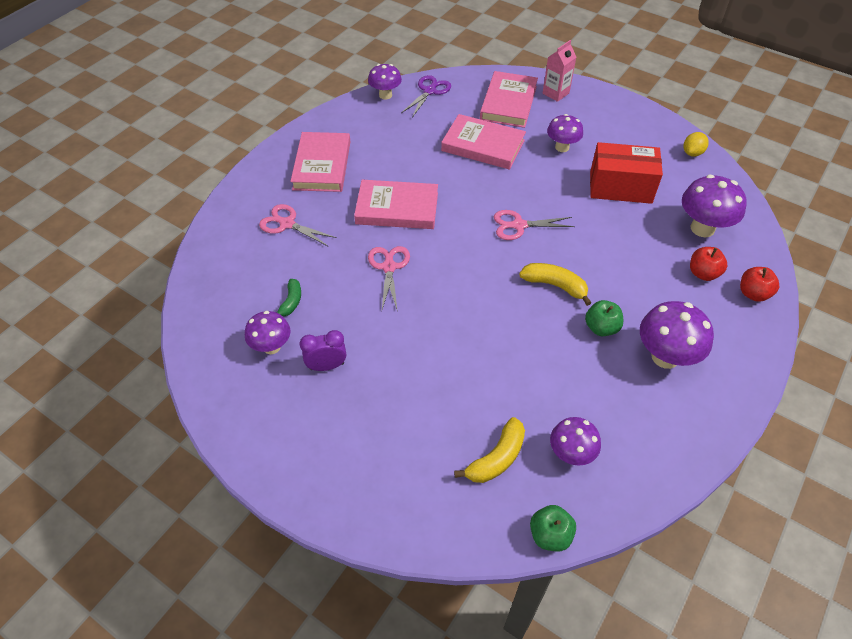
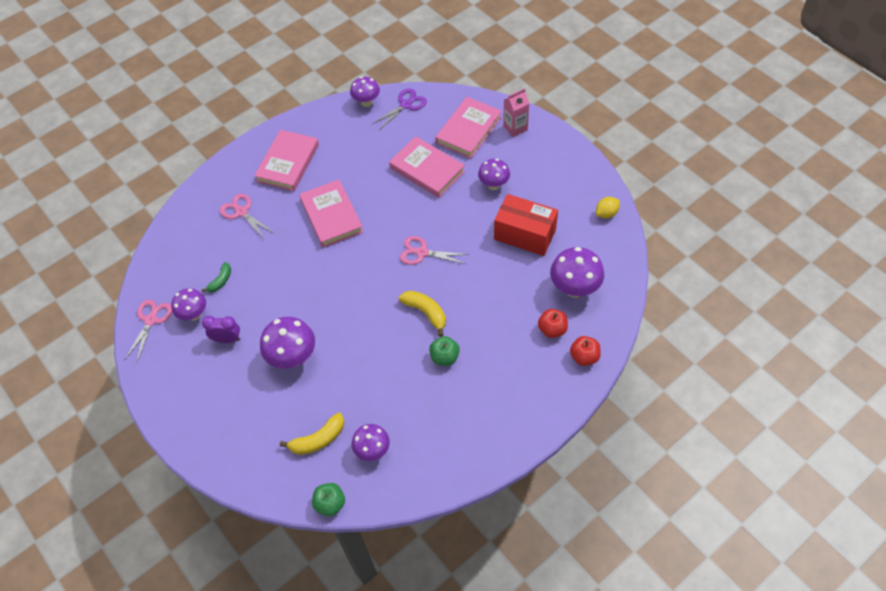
camera: 20 degrees right, 5 degrees up
(389, 267) = (304, 268): pink scissors -> pink scissors (151, 320)
(397, 208) = (331, 216): pink book -> pink book turned 45 degrees clockwise
(665, 357) = (482, 393): purple mushroom -> purple mushroom (293, 357)

